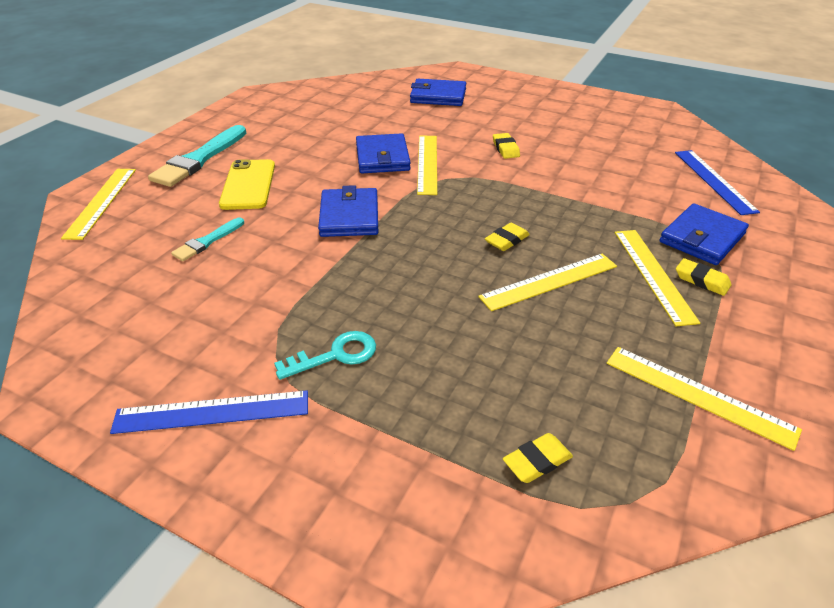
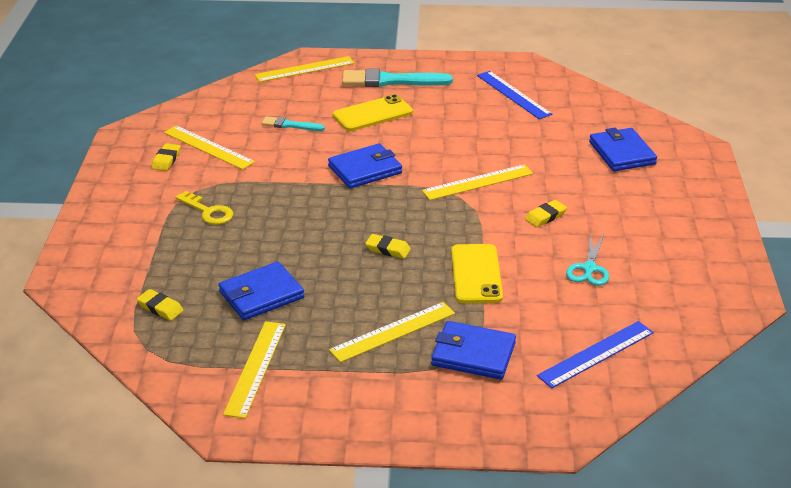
camera: 65 degrees right, 5 degrees down
(212, 412) = (139, 186): blue ruler -> blue ruler (513, 94)
(336, 355) = (208, 212): turquoise key -> yellow key
(382, 157) = (468, 158): blue wallet -> blue wallet (261, 295)
(549, 281) = (346, 280): yellow ruler -> yellow ruler (208, 147)
(575, 203) = (476, 274): none -> yellow phone
(593, 152) = (589, 268): none -> turquoise scissors
(701, 280) = (403, 359): yellow eraser -> yellow eraser (166, 160)

